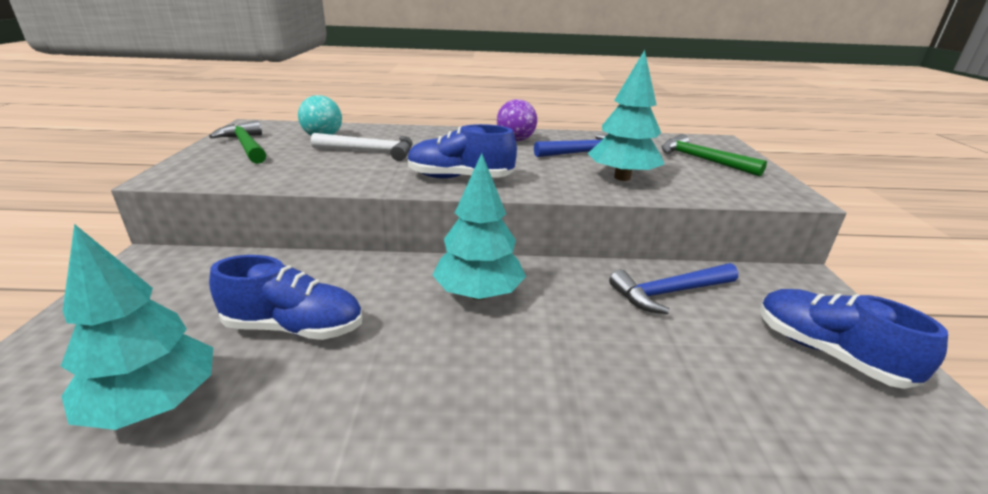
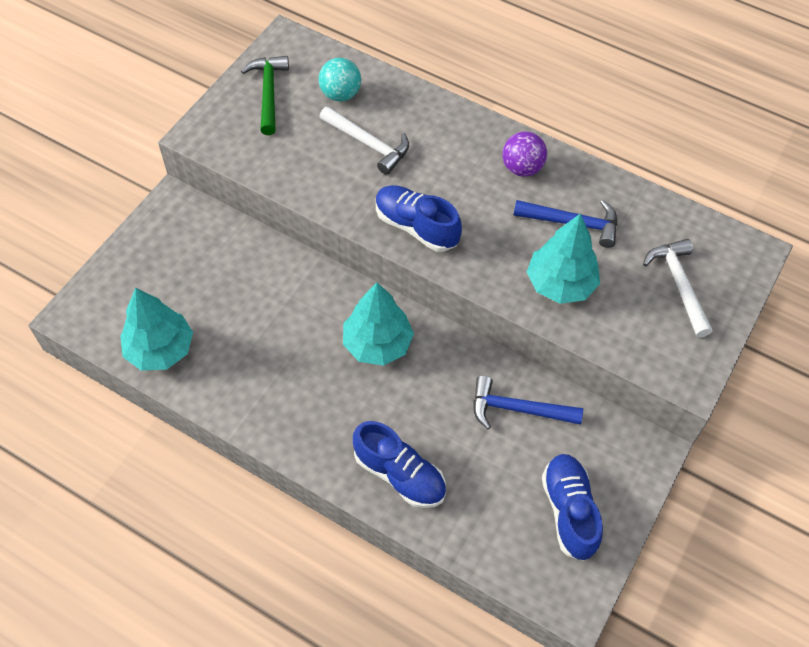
camera: 30 degrees right, 30 degrees up
(294, 328) = (246, 322): blue shoe -> blue shoe (399, 474)
(702, 160) = (679, 284): green hammer -> white hammer

